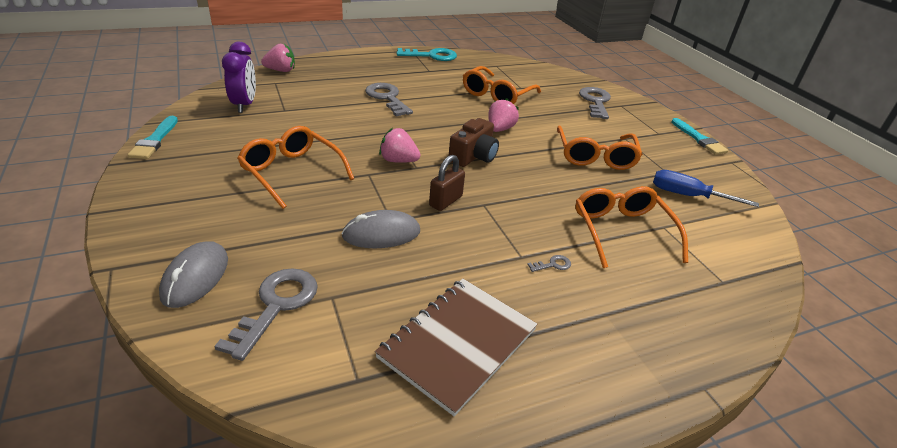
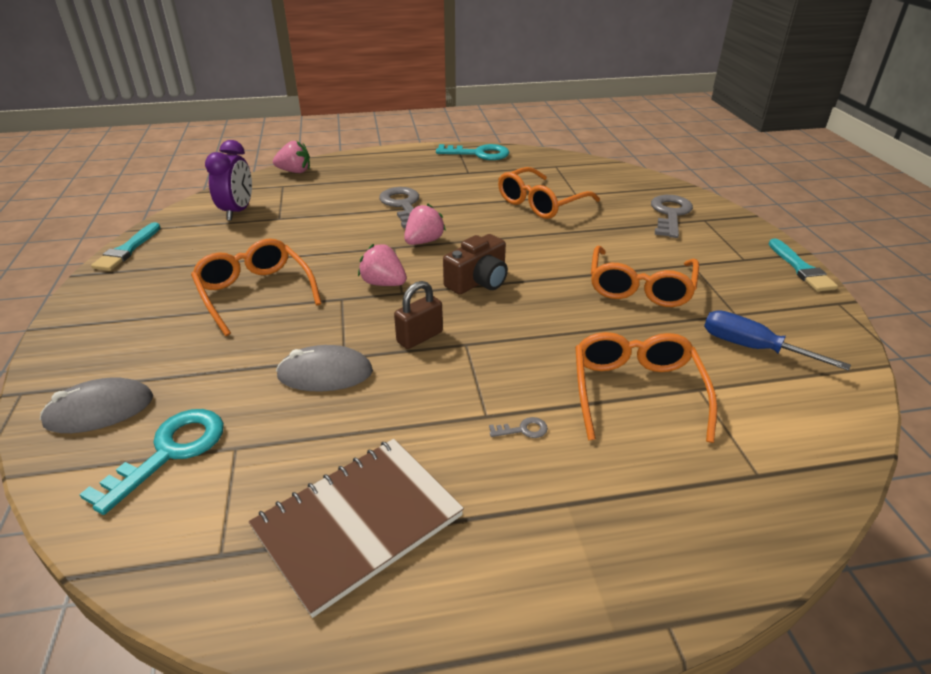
camera: 15 degrees right, 0 degrees up
(195, 277) = (99, 410): grey mouse -> grey mouse turned 45 degrees clockwise
(277, 305) = (170, 452): grey key -> turquoise key
(500, 129) = (526, 247): pink strawberry -> pink strawberry (424, 241)

